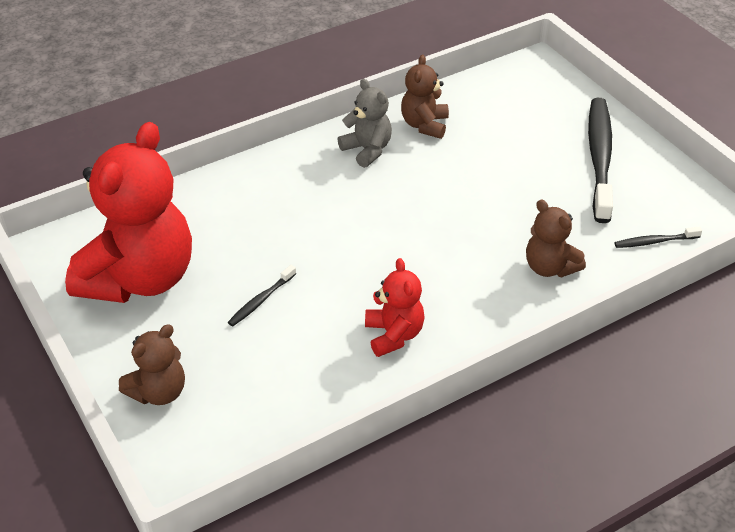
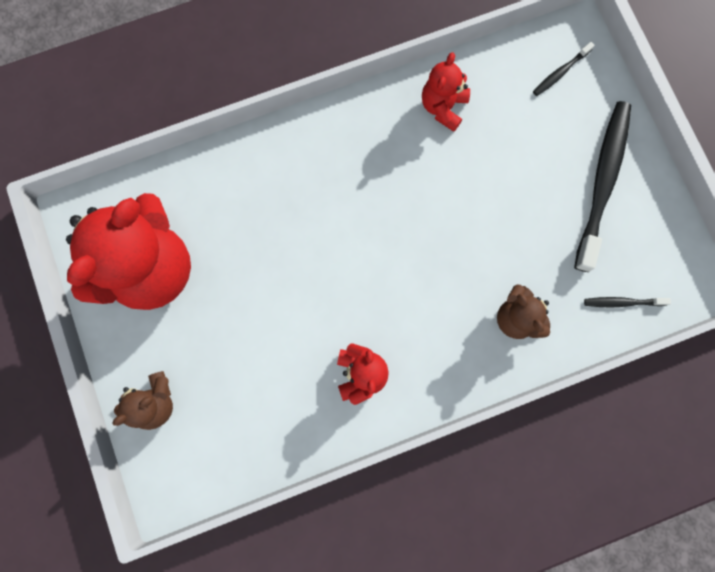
camera: 10 degrees right, 35 degrees up
(261, 300) = (253, 313): black toothbrush -> black toothbrush (560, 72)
(367, 150) = (381, 134): grey teddy bear -> none
(424, 125) = (443, 107): brown teddy bear -> red teddy bear

